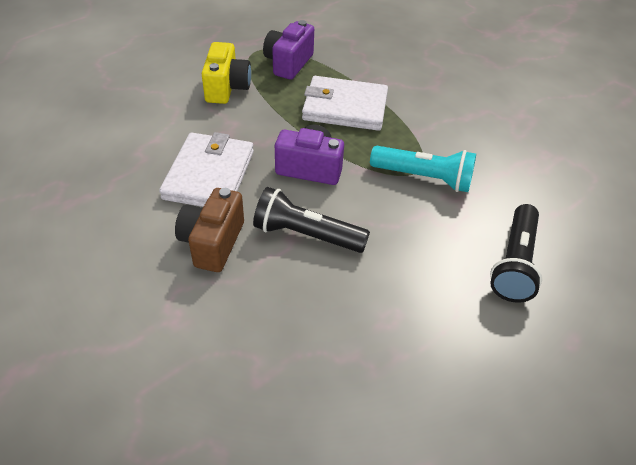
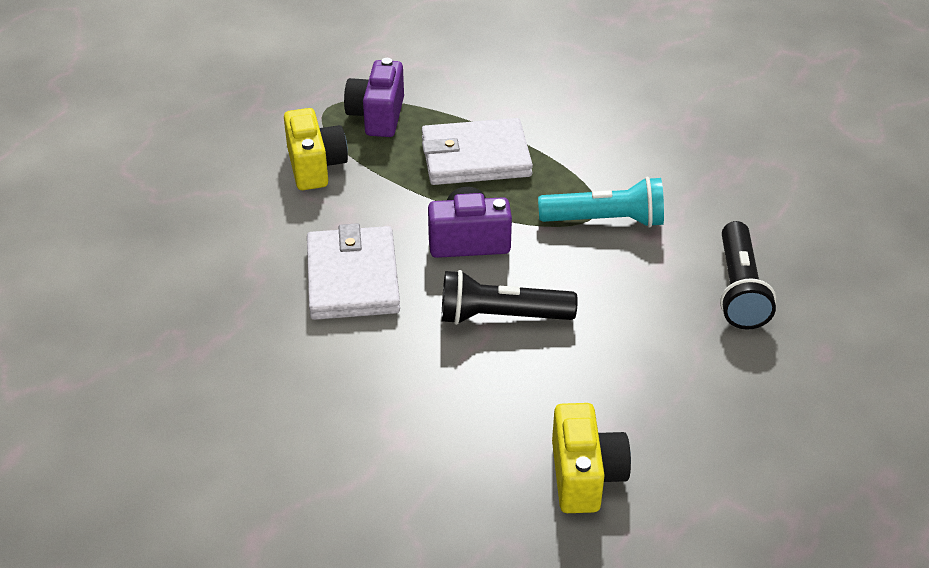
camera: 15 degrees left, 5 degrees down
(212, 243) = (398, 352): brown camera -> none
(311, 399) = (585, 476): none -> yellow camera

